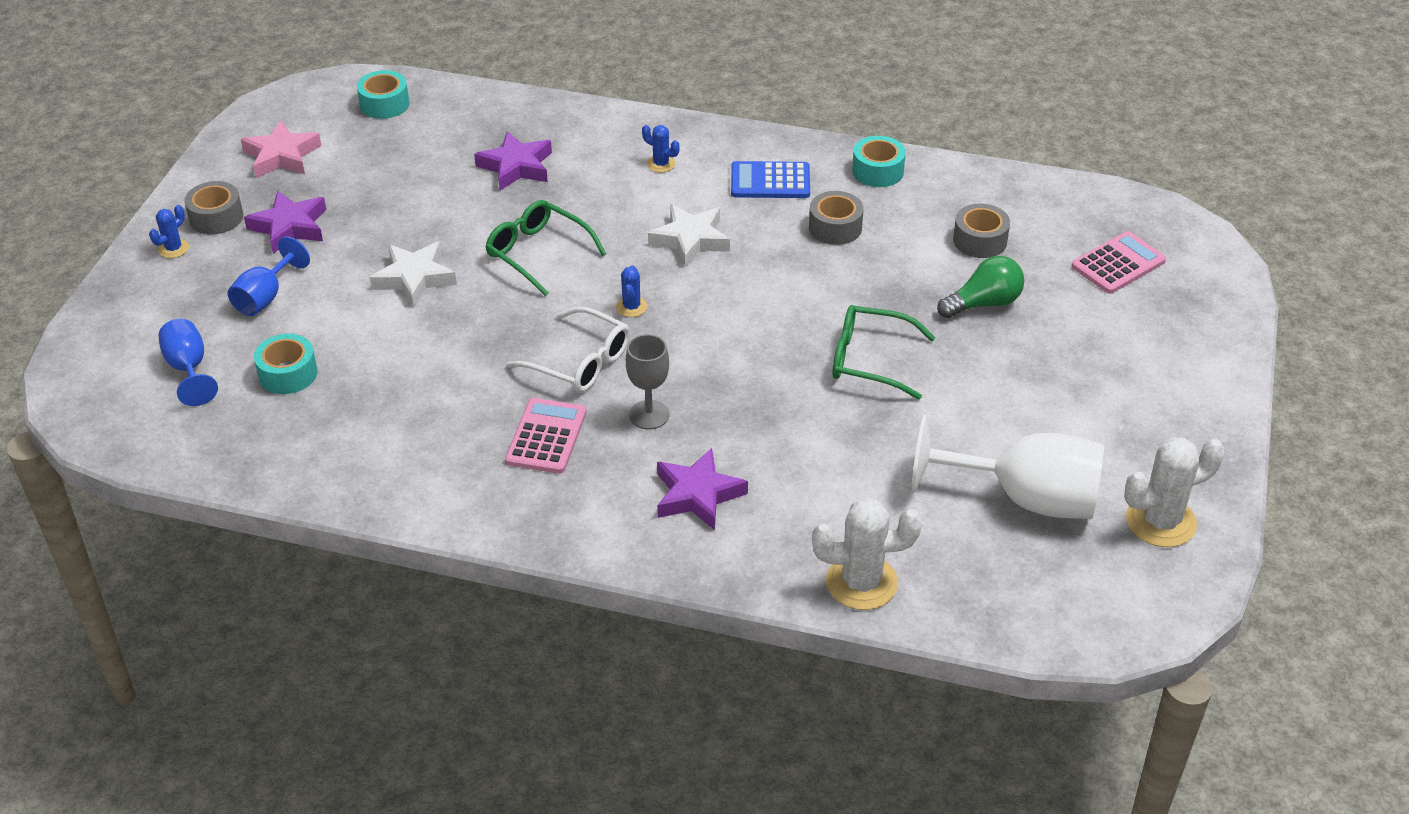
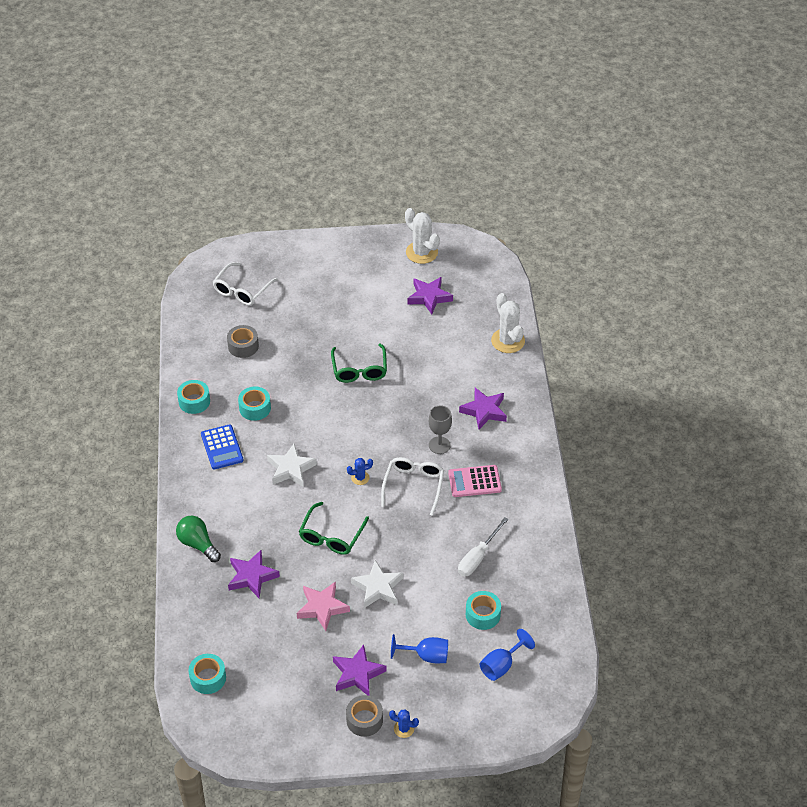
camera: 110 degrees left, 5 degrees up
(281, 156) = (287, 713): pink star -> pink star (322, 608)
(394, 398) = (478, 557): none -> white screwdriver
(661, 164) = (223, 504): blue cactus -> none
(835, 227) = (255, 408): grey tape -> turquoise tape
(984, 303) = (296, 335): green light bulb -> green light bulb (198, 544)
(1025, 498) = (429, 297): white goblet -> purple star
(1118, 264) = (242, 290): pink calculator -> white glasses

